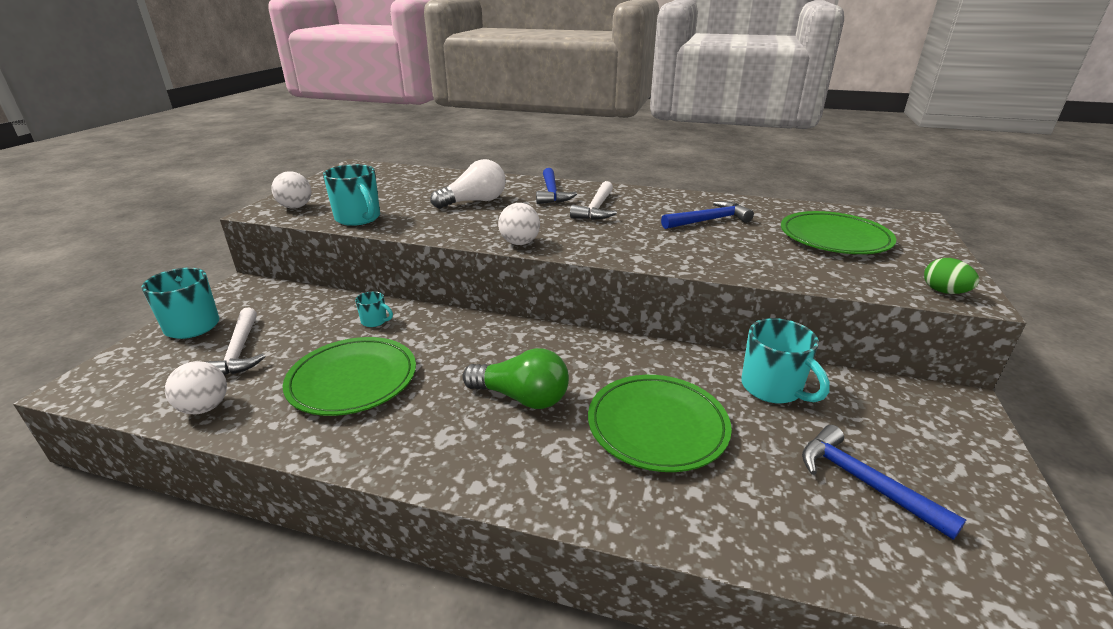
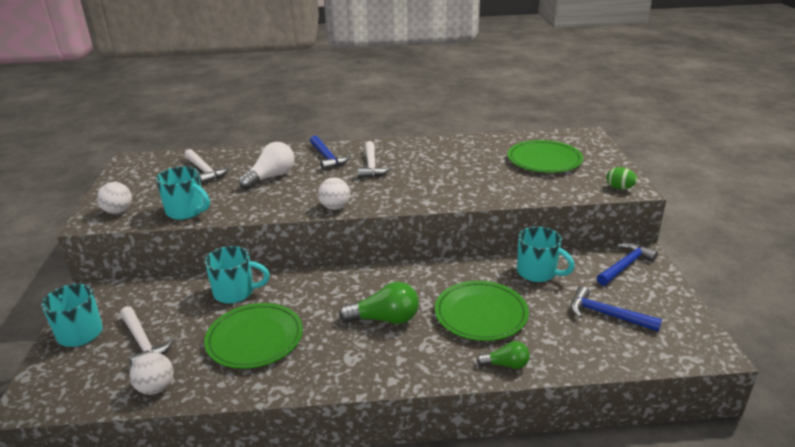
camera: 20 degrees left, 0 degrees up
(375, 321) = (235, 292): turquoise mug -> turquoise mug, size x1.94
(413, 186) = (205, 171): none -> white hammer
(656, 515) = (506, 364): none -> green light bulb
(709, 220) = (457, 161): blue hammer -> blue hammer (625, 266)

